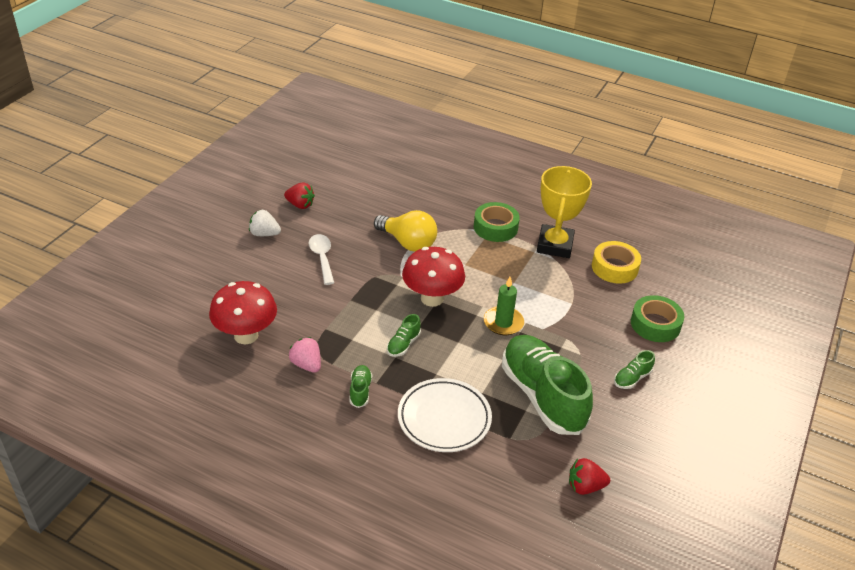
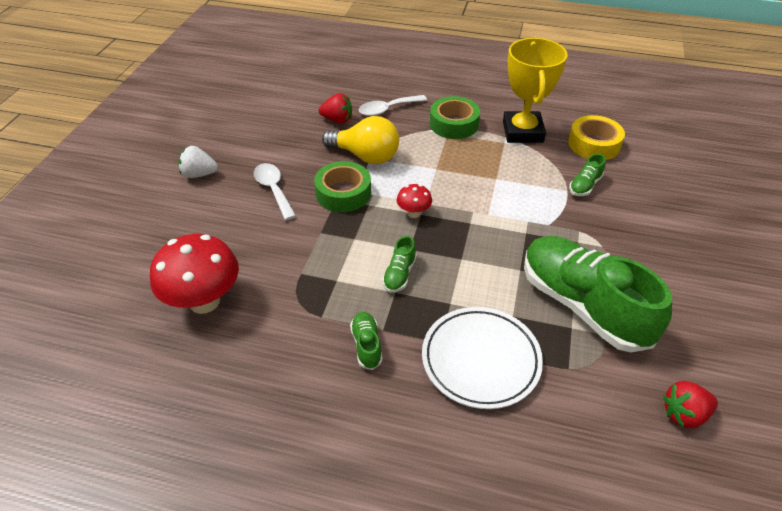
camera: 10 degrees left, 5 degrees up
(300, 205) = (233, 135): red strawberry -> red strawberry (337, 120)
(306, 365) = (290, 324): pink strawberry -> none
(432, 298) = (413, 213): red mushroom -> red mushroom, size x0.49
(441, 204) = (387, 109): none -> white spoon
(503, 323) = (503, 226): green candle -> none
(632, 378) = (670, 263): green shoe -> green shoe (585, 185)
(655, 324) = (664, 197): green tape -> green tape (343, 193)

